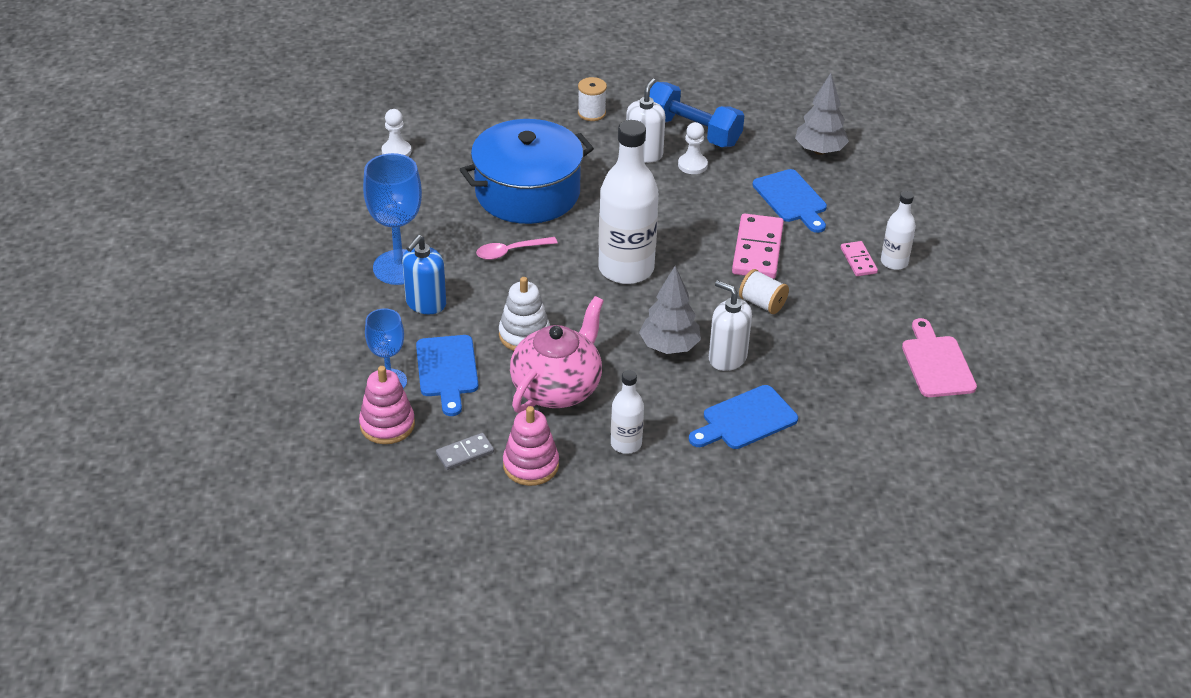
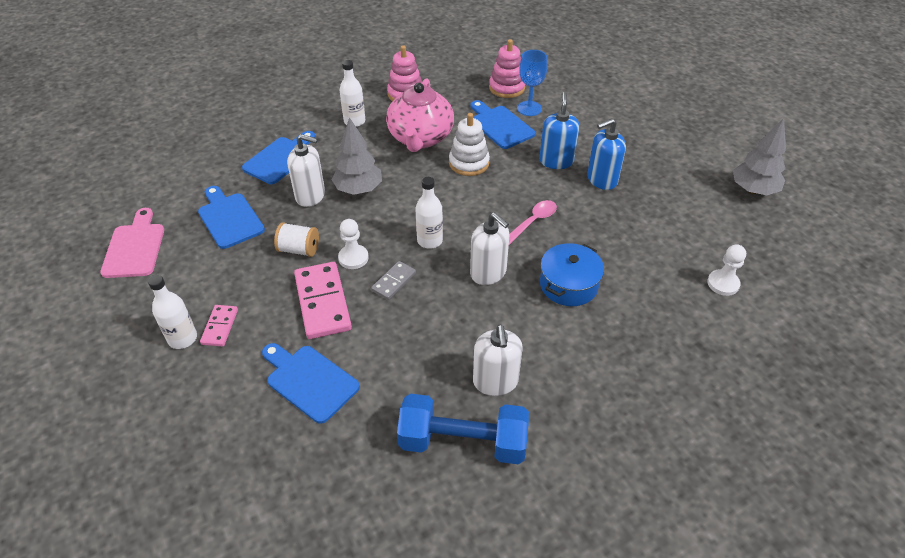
camera: 155 degrees right, 5 degrees up
(399, 267) = (602, 179): blue goblet -> blue soap dispenser
(465, 453) = (449, 88): grey domino -> grey domino (394, 282)
(527, 192) = (568, 285): blue pot -> blue pot, size x0.55
(591, 113) = (592, 422): white spool -> none
(591, 224) = (488, 273): none -> white soap dispenser
(626, 268) = (430, 240): white bottle -> white bottle, size x0.50
(692, 165) = (435, 387): white pawn -> white pawn (353, 258)
(819, 151) = (298, 476): grey tree -> grey tree (753, 190)
(827, 362) = (229, 218): none -> blue cutting board
(858, 260) = (220, 327): pink domino -> pink domino turned 45 degrees clockwise
(936, 363) = (135, 247): pink cutting board -> pink cutting board turned 150 degrees counterclockwise

